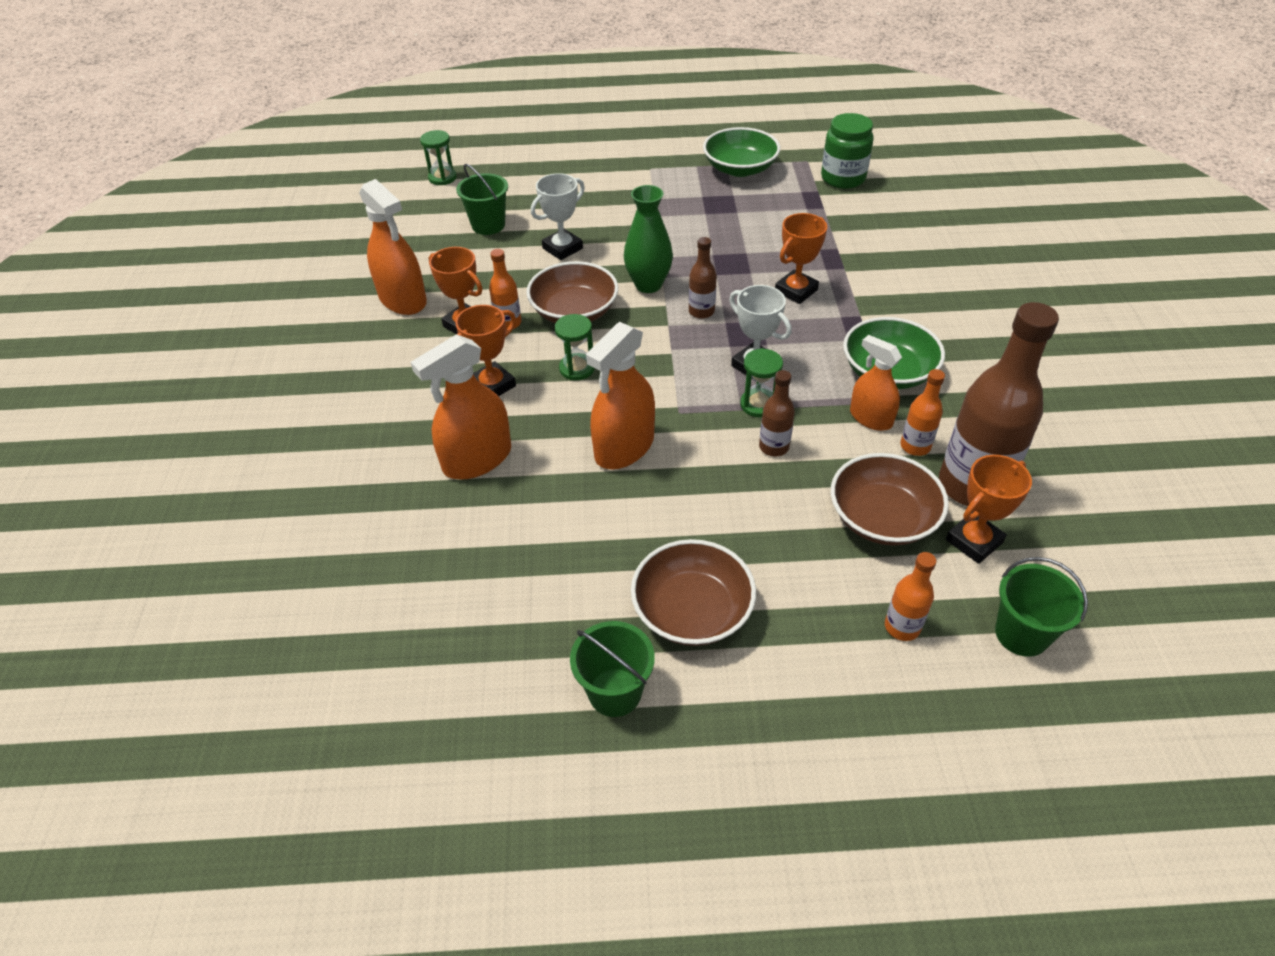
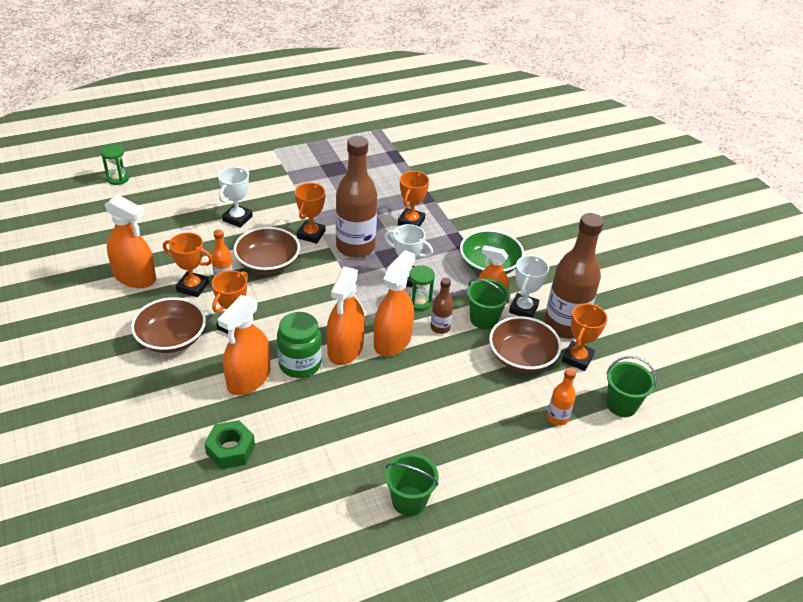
camera: 25 degrees left, 5 degrees down
(408, 550) = (230, 450): none -> green nut
(488, 225) = (173, 210): green bucket -> green bucket (484, 319)
(577, 368) = (288, 302): green hourglass -> none
(648, 285) = (311, 234): green vase -> orange trophy
(692, 610) = (434, 440): brown bowl -> brown bowl (171, 338)
(695, 451) = (392, 341): none -> orange spray bottle
(701, 311) = (355, 247): brown bottle -> brown bottle, size x2.14
(740, 168) = (337, 140): green bowl -> none
(843, 178) = (409, 138): green jar -> green jar (300, 364)
(915, 446) = (523, 309): orange bottle -> white trophy

